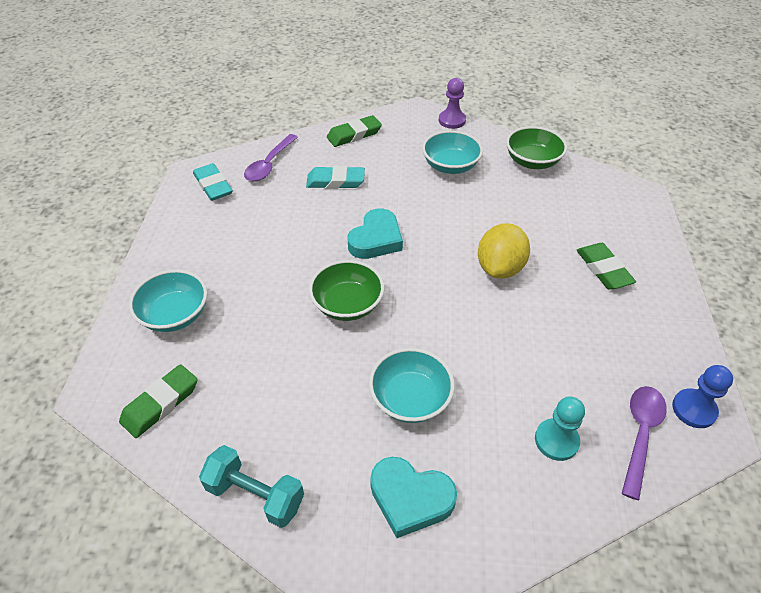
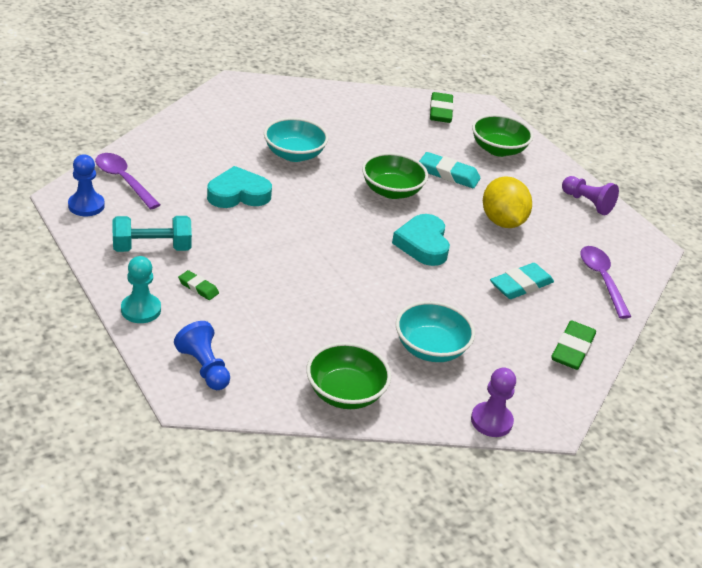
camera: 140 degrees right, 10 degrees down
(175, 315) = (498, 149): turquoise bowl -> green bowl
(182, 224) = (587, 203): none -> purple pawn
(213, 185) = (615, 241): turquoise eraser -> turquoise eraser (448, 174)
(255, 495) = (341, 96): turquoise dumbbell -> turquoise dumbbell (152, 248)
(410, 498) = (255, 116): turquoise heart -> turquoise heart (238, 194)
(500, 268) = (295, 257): yellow lemon -> yellow lemon (502, 222)
(556, 440) = (182, 162): turquoise pawn -> turquoise pawn (141, 310)
(603, 269) = (198, 288): green eraser -> green eraser, size x0.57
(624, 207) = (204, 367): none -> blue pawn
(640, 435) = (124, 180): purple spoon -> purple spoon turned 150 degrees clockwise

